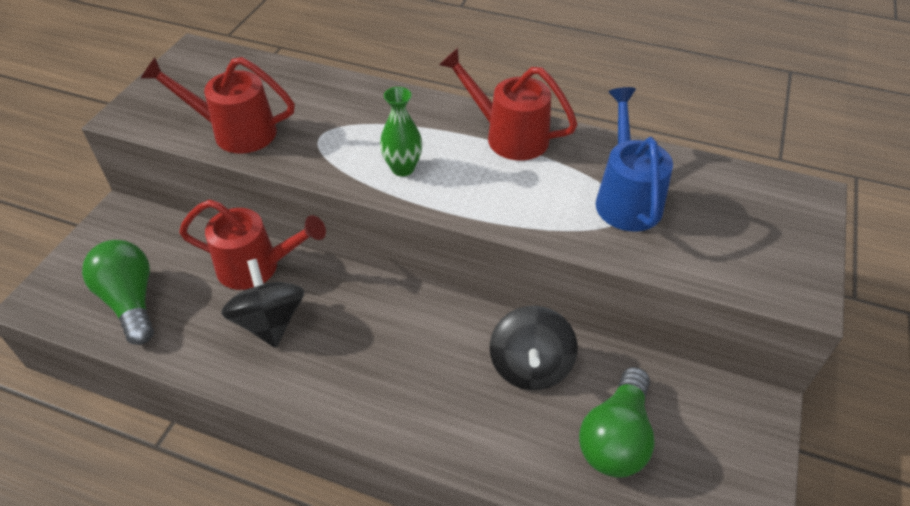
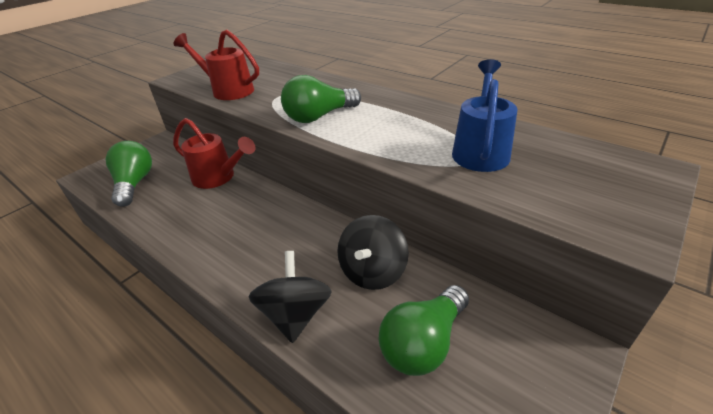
camera: 20 degrees right, 10 degrees down
(270, 322) = (206, 209): black spinning top -> black spinning top (295, 314)
(403, 168) = (319, 116): green vase -> green light bulb
(508, 136) = (404, 107): red watering can -> none

